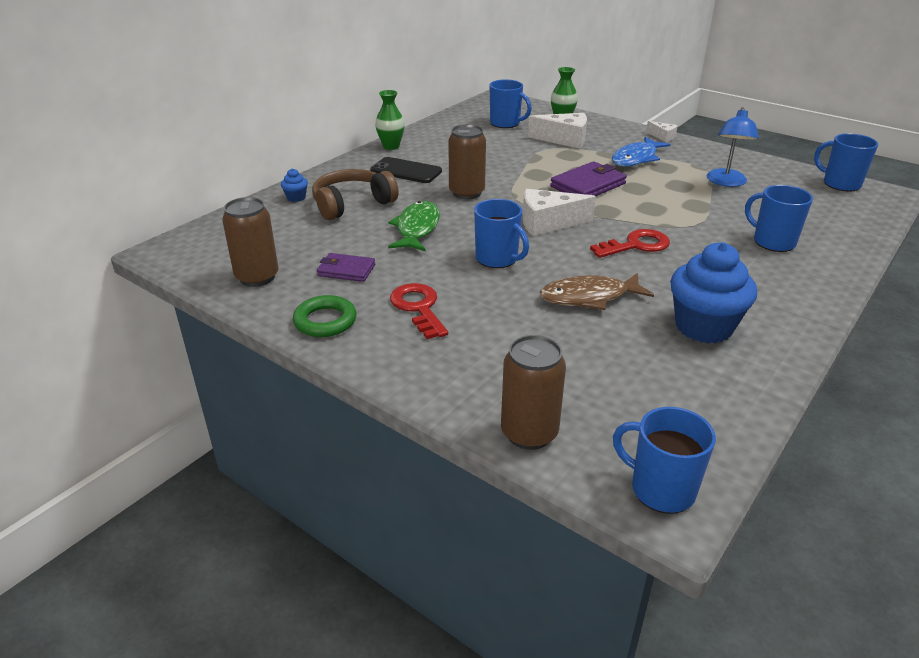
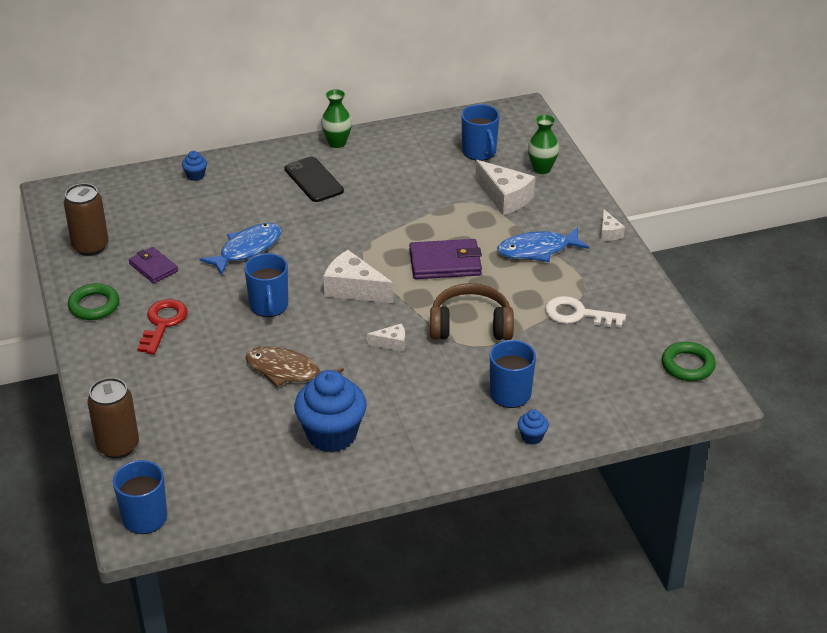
camera: 35 degrees right, 5 degrees up
(352, 204) = (229, 201): brown headphones -> brown headphones (470, 325)
(417, 229) = (247, 249): green fish -> blue fish
(466, 193) = (332, 227): brown can -> none
(636, 245) = (391, 343): red key -> white cheese
(726, 182) = (577, 314): blue lamp -> white key
(838, 262) = (532, 437): none -> blue cupcake
(840, 184) = (687, 365): blue mug -> green ring

